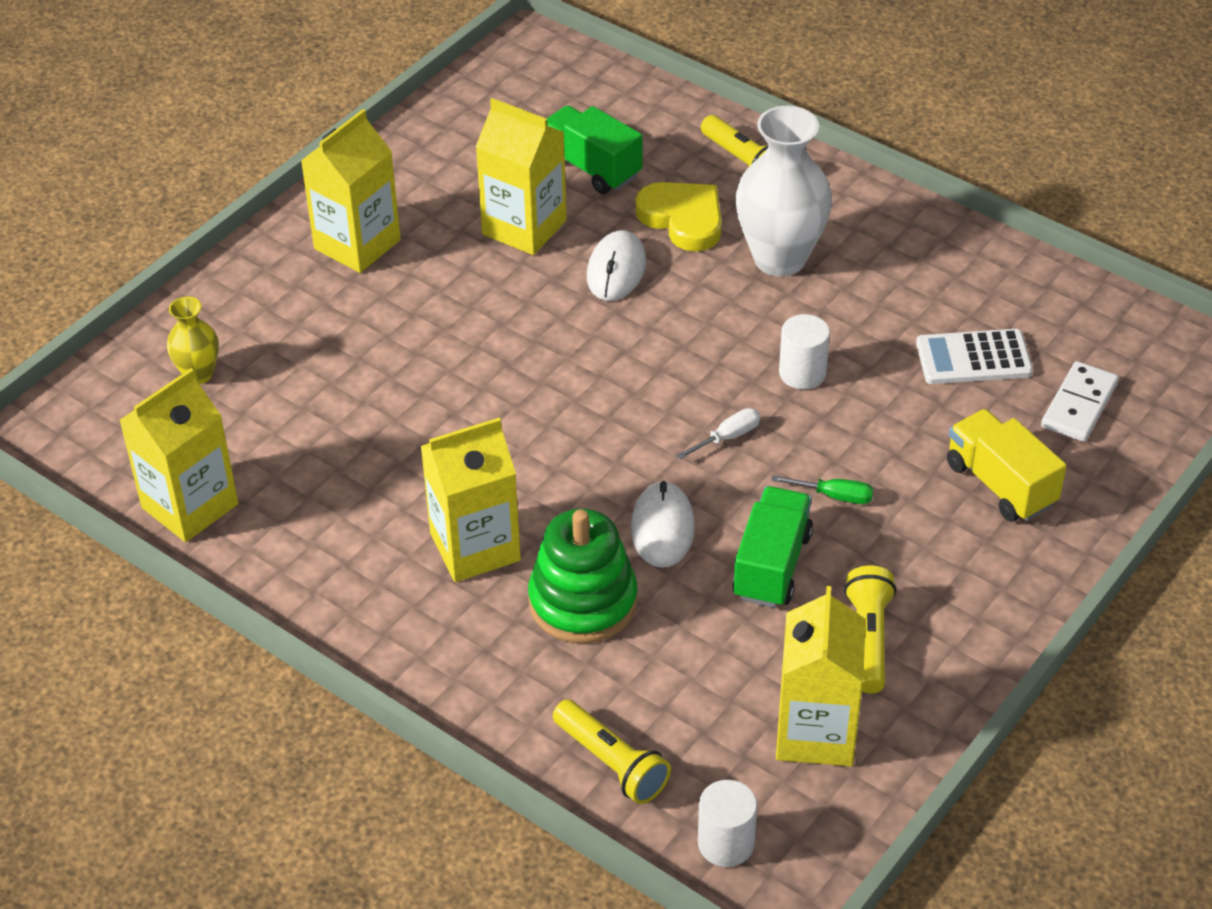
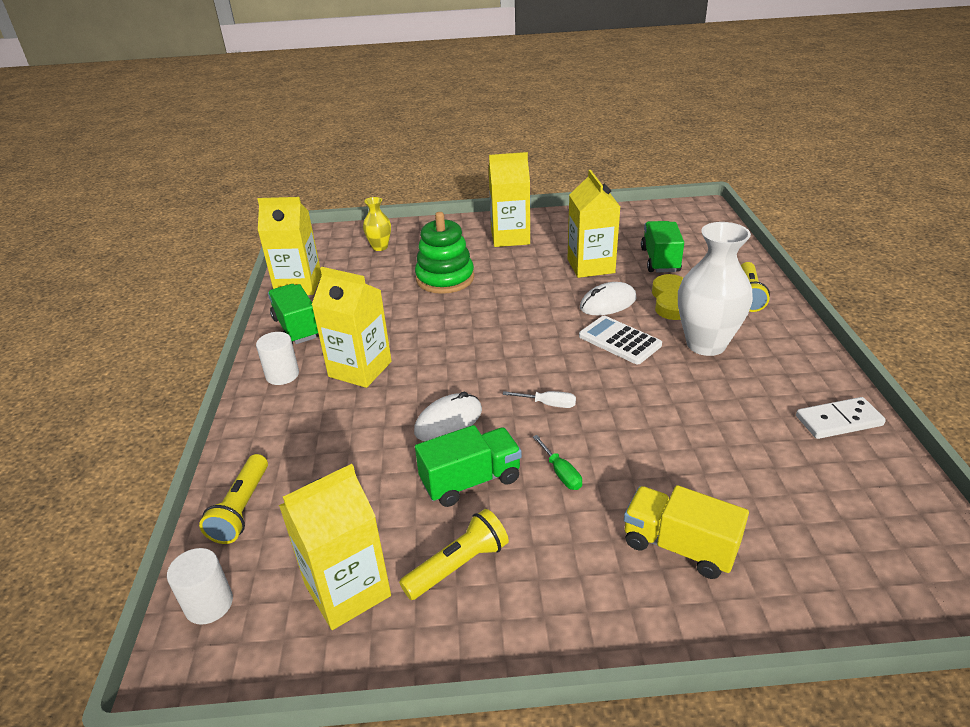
camera: 50 degrees right, 10 degrees down
(303, 559) = (297, 328): none -> green truck
(583, 601) = (360, 425): green stacking toy -> green stacking toy (445, 278)
(802, 373) = (637, 402): white cylinder -> white cylinder (282, 375)
(973, 358) = (763, 463): white calculator -> white calculator (619, 341)
(1000, 484) = (679, 546): yellow truck -> yellow truck turned 75 degrees counterclockwise
(1079, 405) = (811, 542): white domino -> white domino (838, 421)

